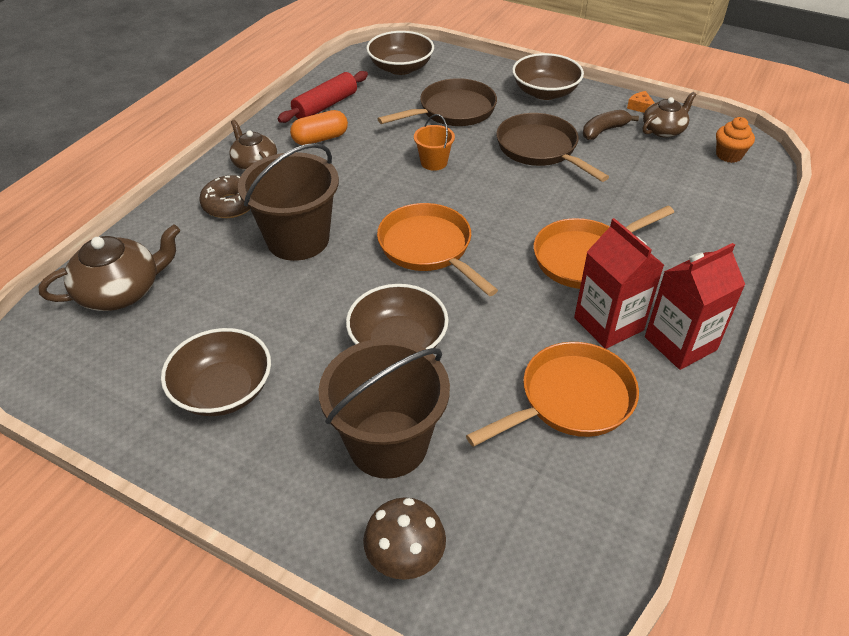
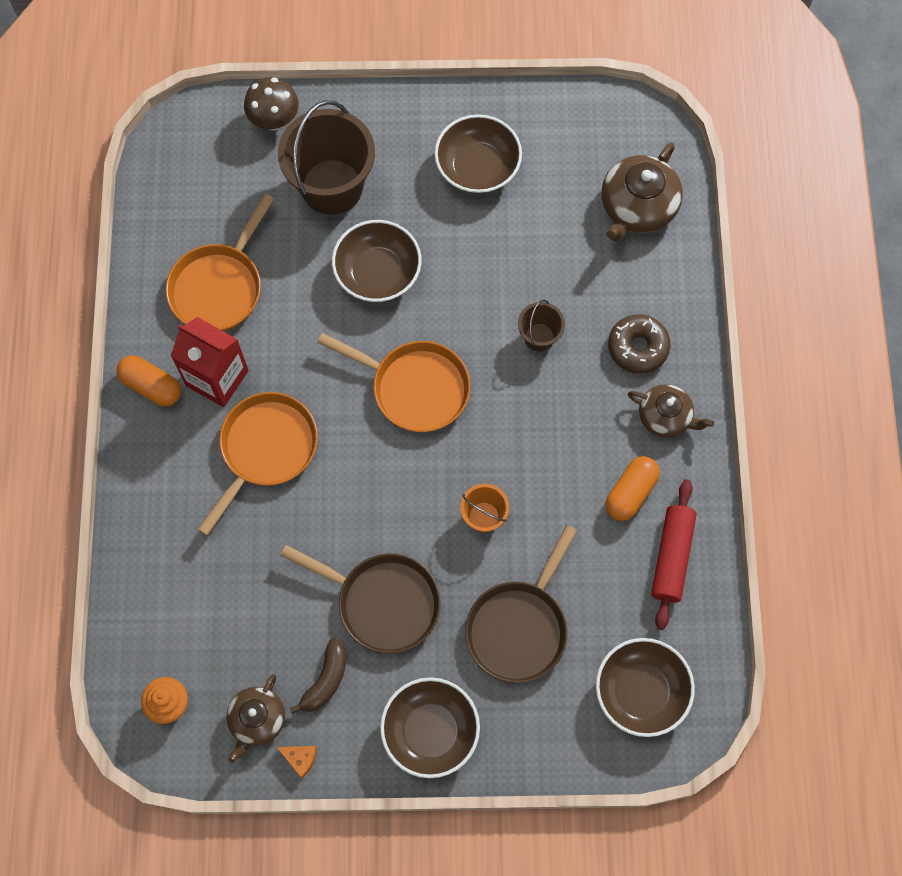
camera: 150 degrees right, 25 degrees up
(298, 239) = (539, 337): brown bucket -> brown bucket, size x0.48
(680, 343) = (151, 386): red carton -> orange capsule

